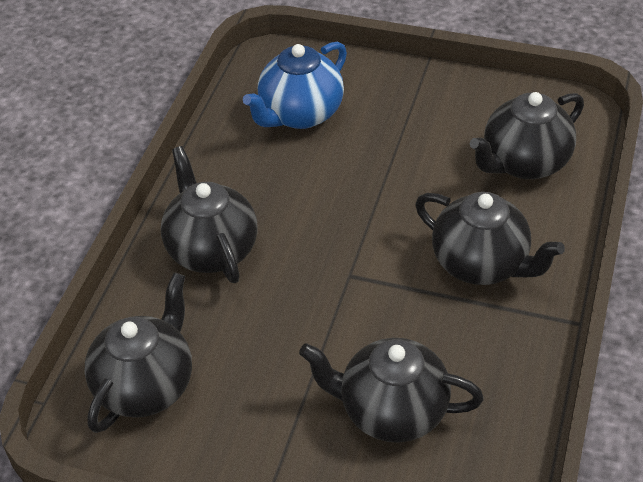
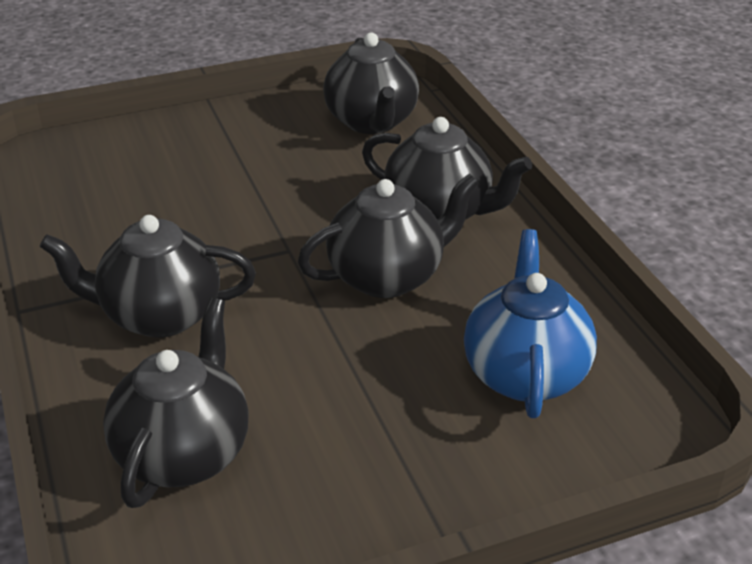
camera: 140 degrees right, 10 degrees down
(391, 411) = (161, 182): black teapot -> black teapot (388, 276)

